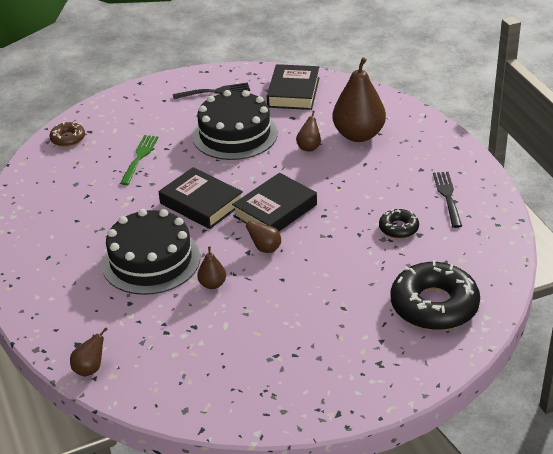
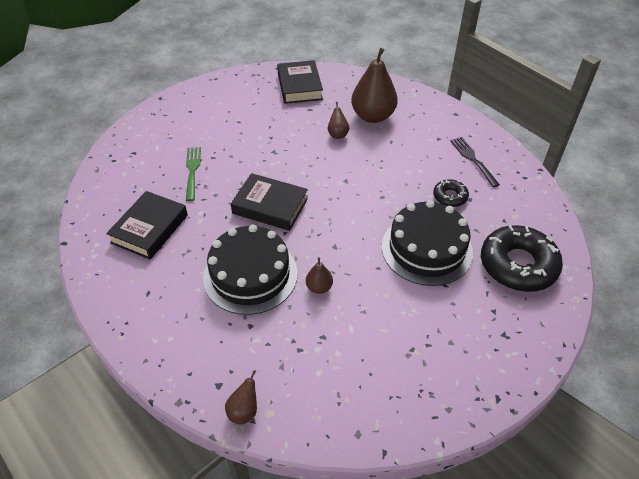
camera: 20 degrees left, 10 degrees up
(68, 139) = (116, 164): brown donut -> none
(214, 92) = (231, 96): black fork -> none
(235, 134) = (268, 133): black cake -> black cake (426, 249)
(265, 249) = (348, 240): brown pear -> none
(275, 210) = (338, 200): black book -> black book (150, 229)

